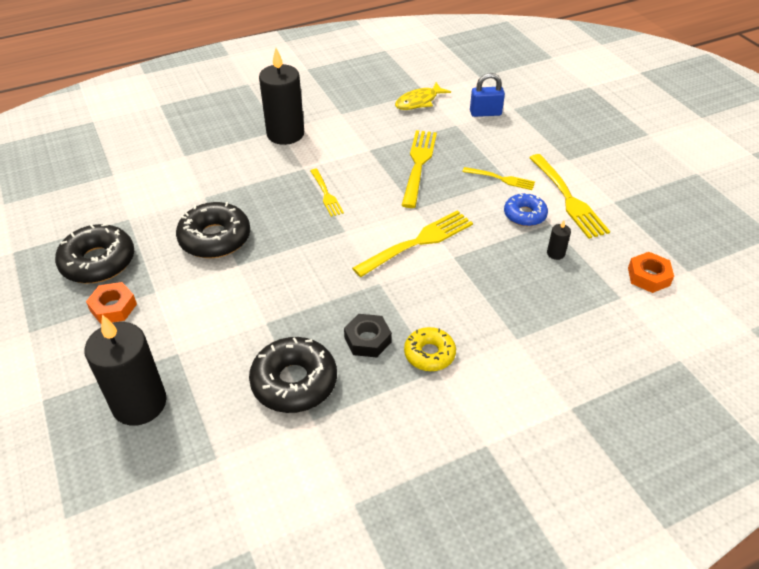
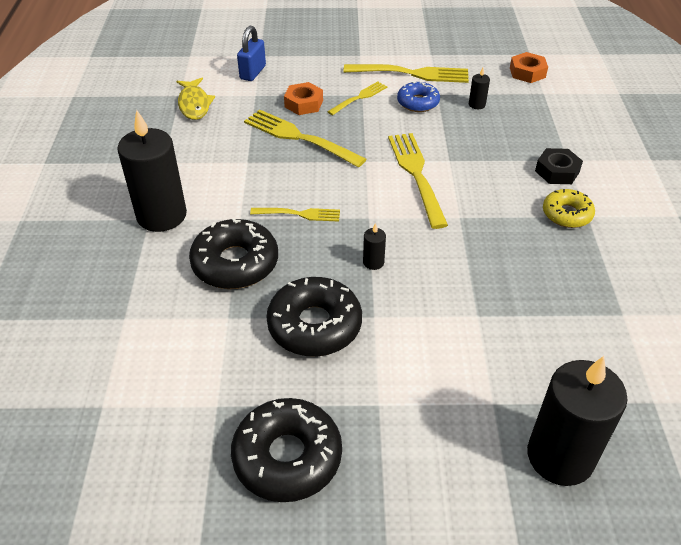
camera: 65 degrees left, 0 degrees up
(113, 307) = (386, 454): orange nut -> orange nut (303, 103)
(294, 248) = (373, 262): none -> black candle
(294, 382) = (570, 315): black donut -> black donut (235, 263)
(367, 340) = (533, 247): black nut -> black nut (557, 171)

